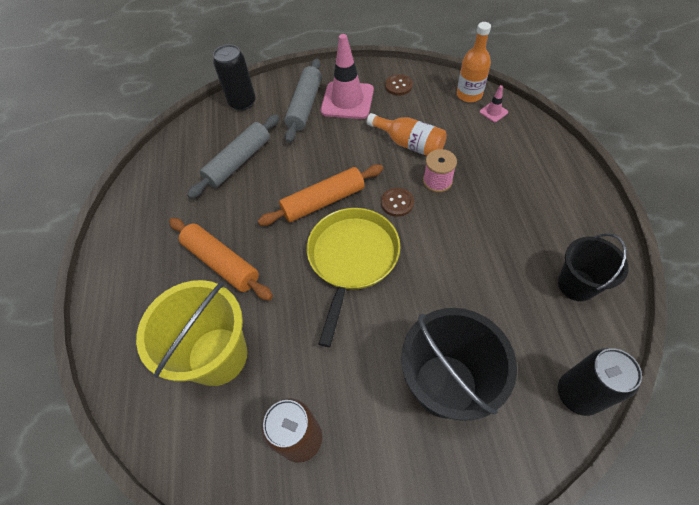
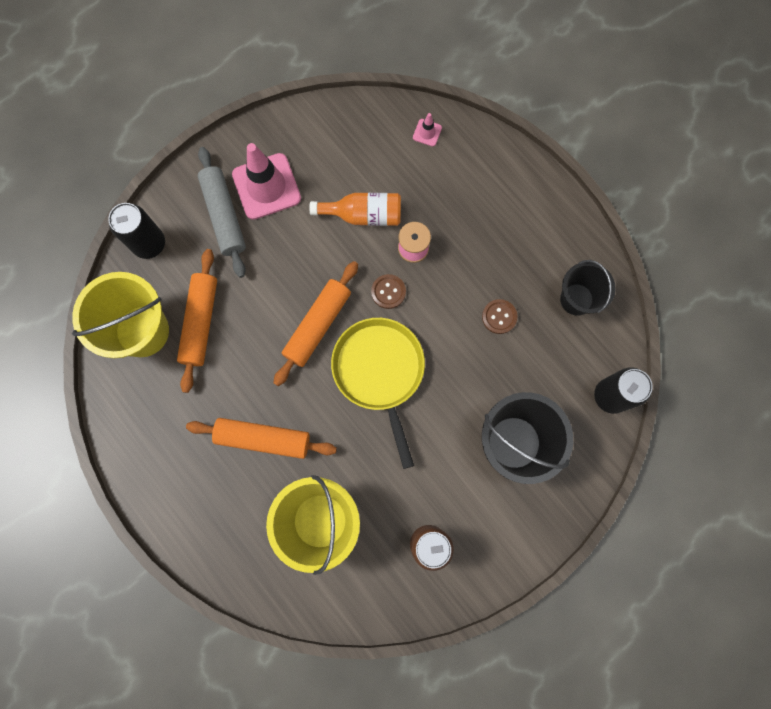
camera: 35 degrees left, 20 degrees up
(195, 150) = (142, 331): none -> yellow bucket
(238, 162) = (200, 322): grey rolling pin -> orange rolling pin
(398, 86) = (311, 139): brown button -> brown button (499, 317)
(469, 95) = (392, 119): orange bottle -> none

